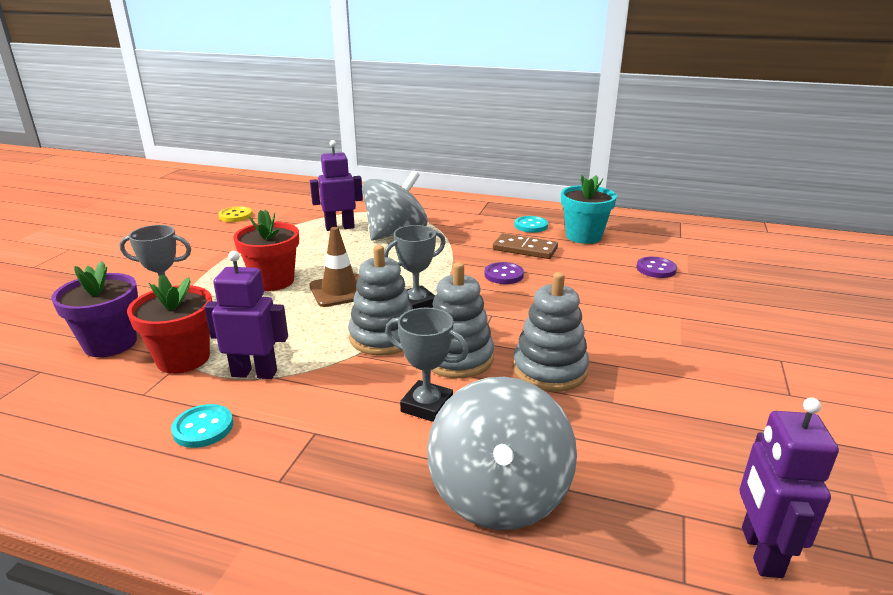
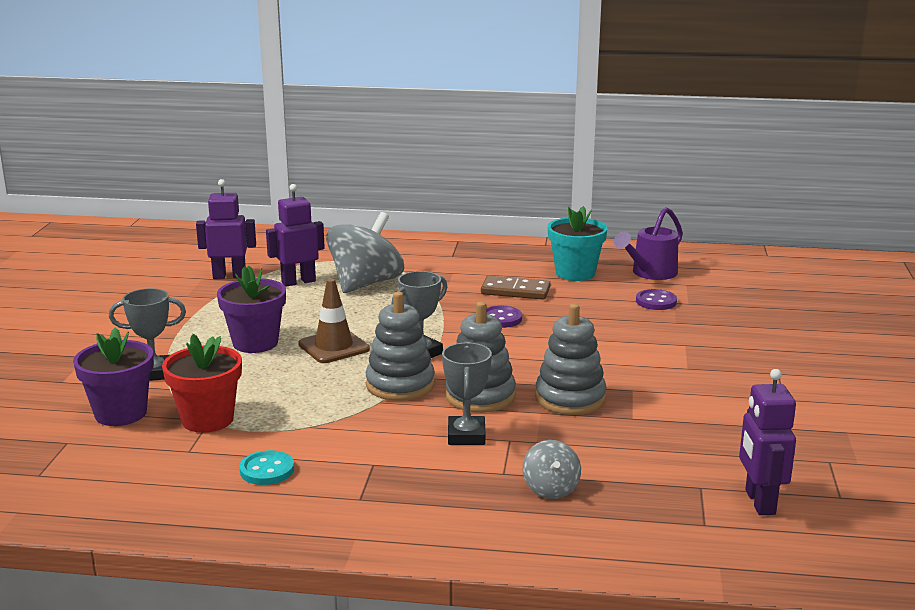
camera: 10 degrees left, 5 degrees down
(235, 216) = (165, 276): yellow button -> none
(254, 373) = (288, 425): purple robot -> purple robot (229, 276)
(273, 281) = (255, 343): red flower pot -> purple flower pot
(427, 406) = (466, 436): grey trophy -> grey trophy turned 75 degrees clockwise
(499, 494) = (551, 489): grey spinning top -> grey spinning top, size x0.49
(531, 226) = (515, 265): turquoise button -> none
(653, 241) = (650, 273): none -> purple watering can

